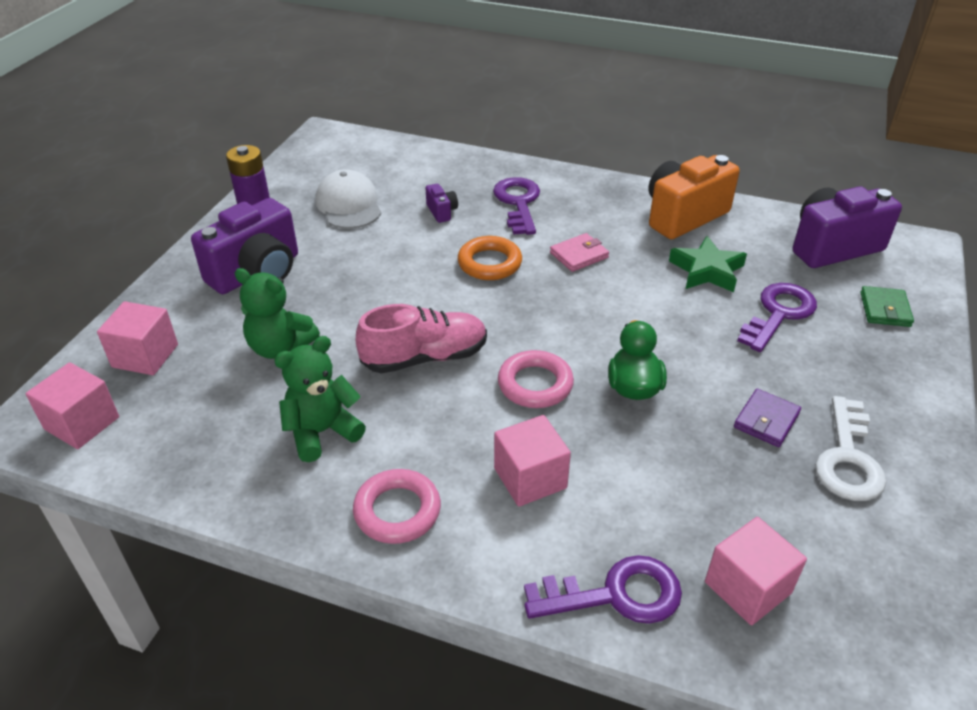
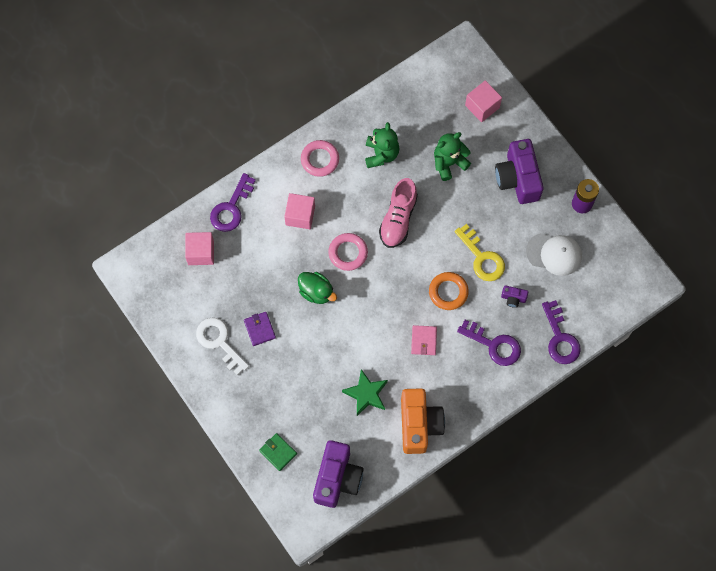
camera: 125 degrees right, 30 degrees up
(82, 423) = (452, 69): pink cube -> none
(410, 255) = (482, 258): none -> yellow key
(779, 313) = (312, 398): purple key -> purple key (560, 338)

